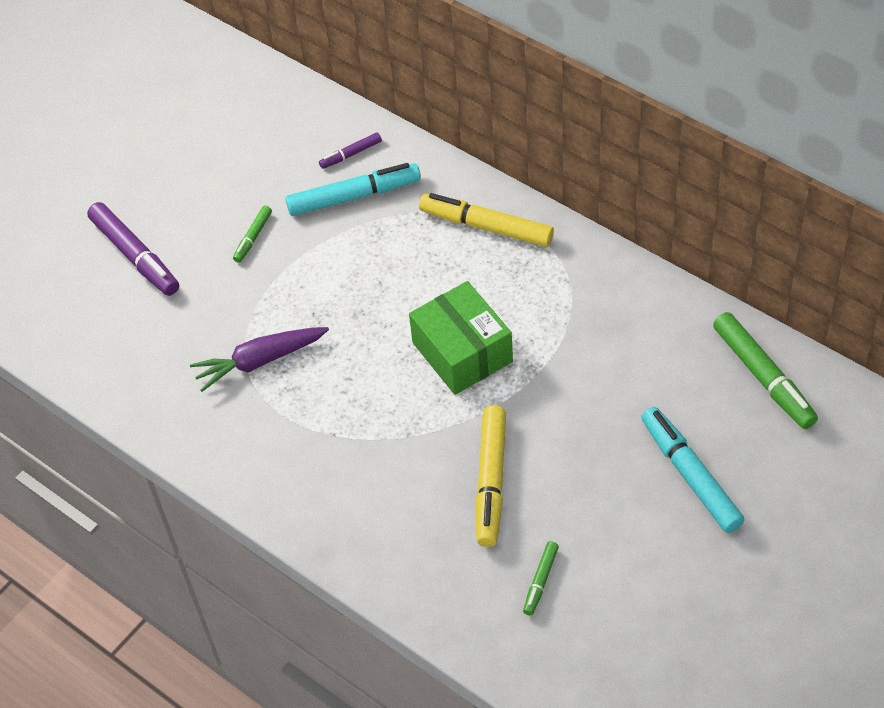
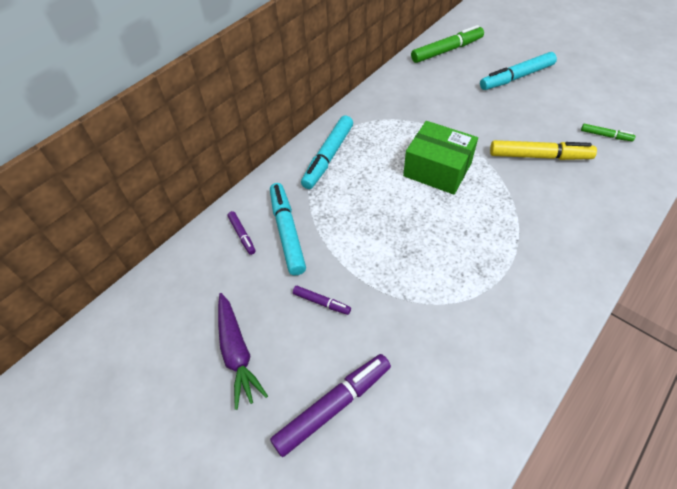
camera: 90 degrees left, 0 degrees up
(253, 237) = (321, 302): green marker -> purple marker
(259, 361) = (454, 292): purple carrot -> purple carrot (237, 353)
(462, 352) = (437, 169): green box -> green box turned 60 degrees clockwise
(486, 227) = (328, 157): yellow marker -> turquoise marker

